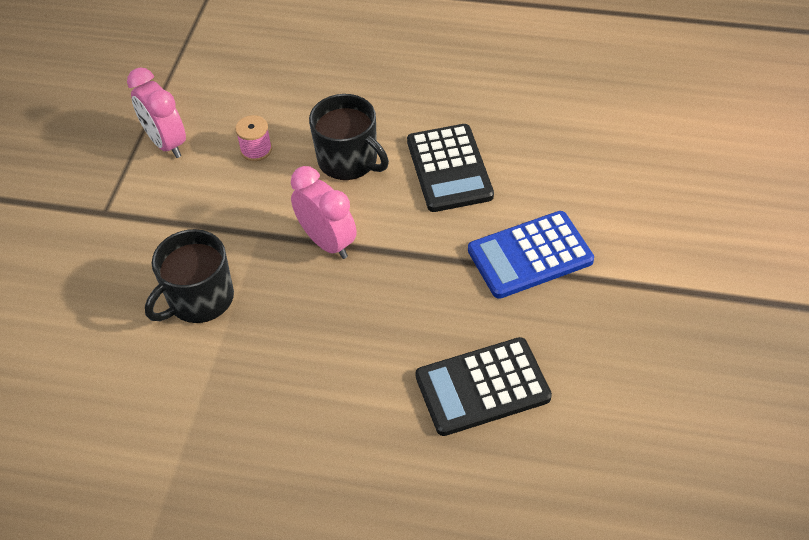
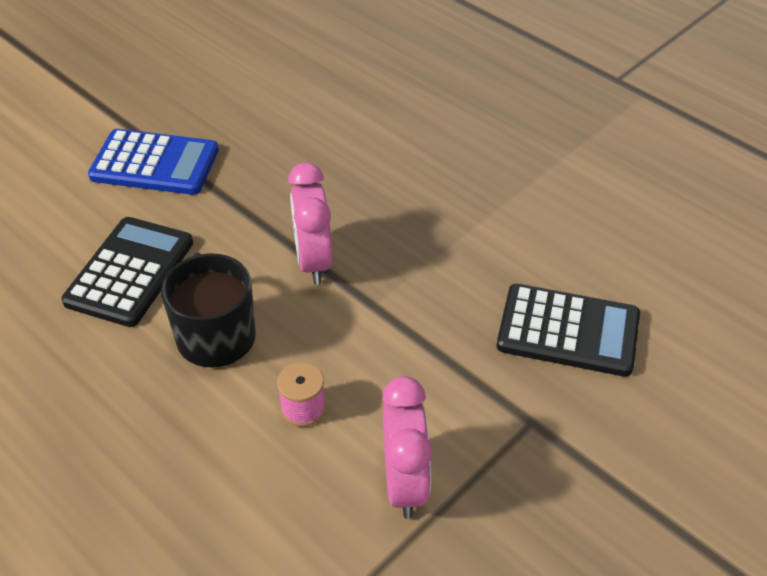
camera: 150 degrees left, 5 degrees down
(199, 299) = (474, 269): black mug -> none
(482, 387) = (293, 101): black calculator -> black calculator (568, 331)

